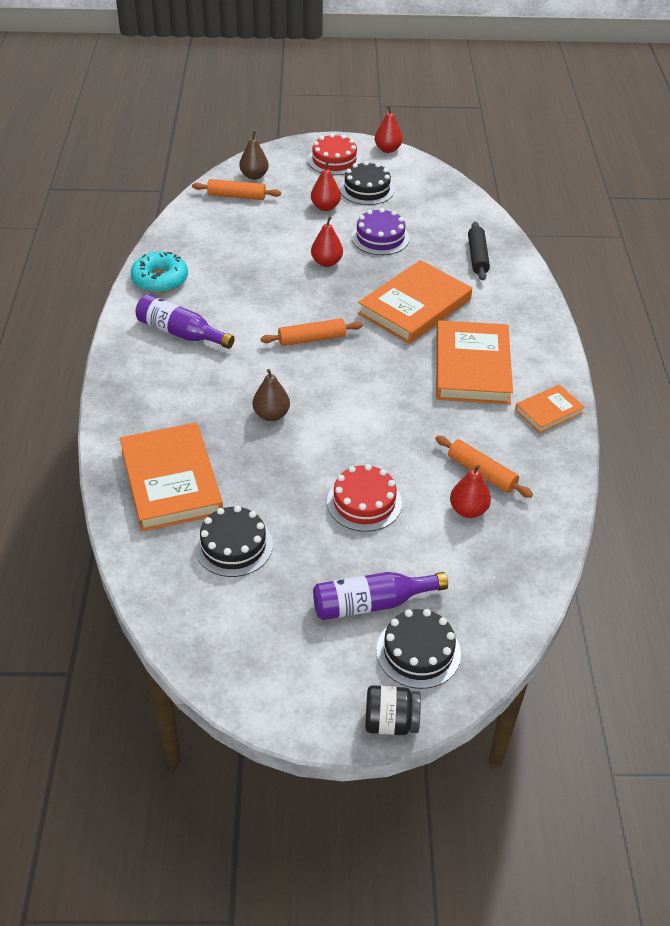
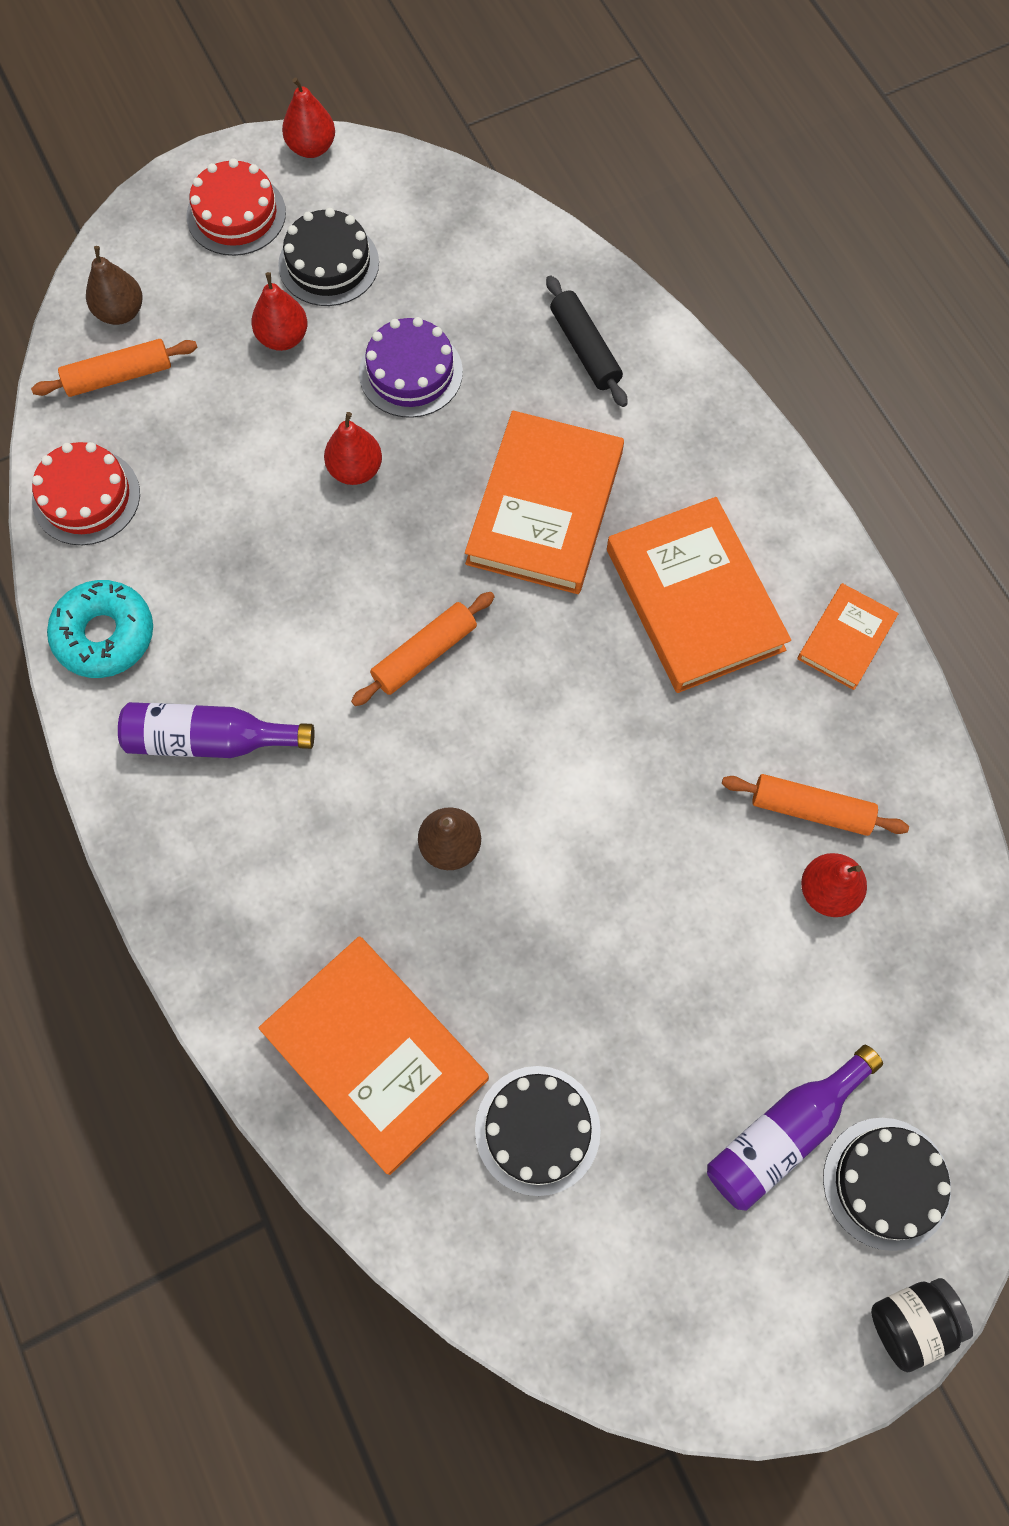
camera: 25 degrees left, 25 degrees up
(364, 502) = (677, 951): red cake -> red cake (86, 497)

